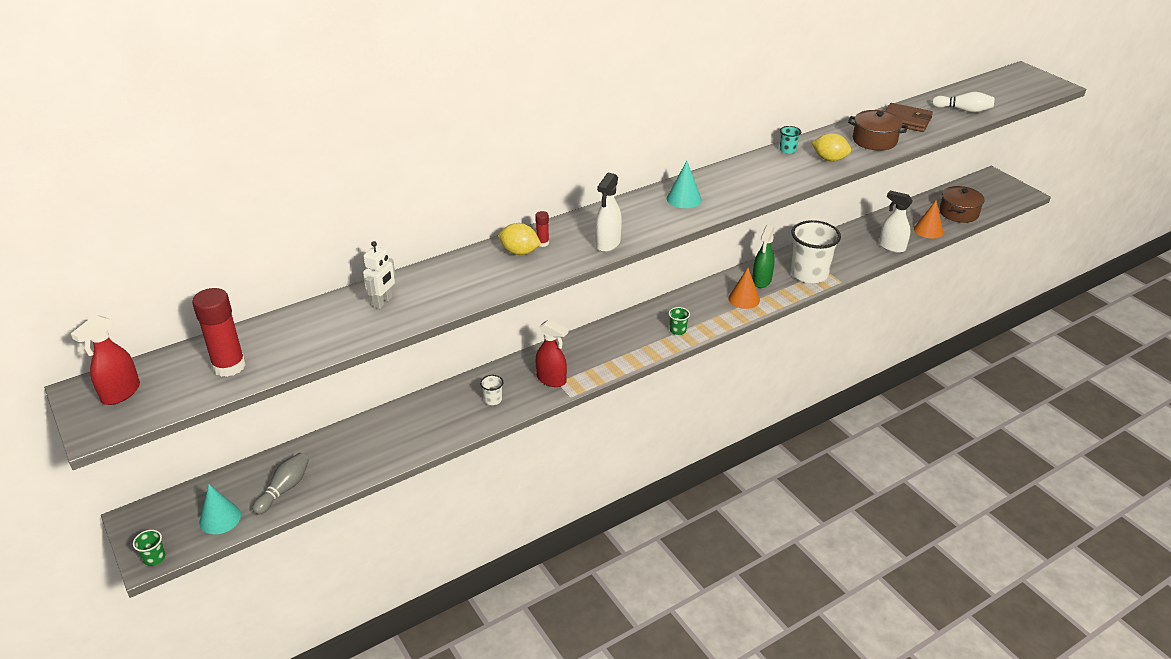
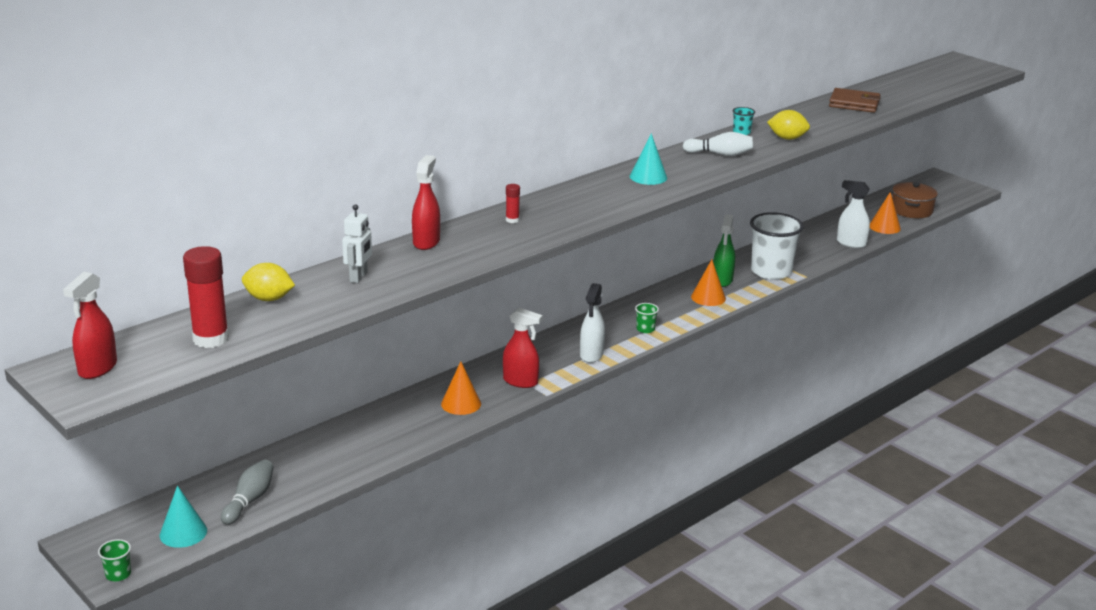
camera: 10 degrees left, 10 degrees down
(456, 264) = (426, 242): none -> red spray bottle
(493, 400) = (461, 403): white cup -> orange cone
(519, 252) = (490, 228): yellow lemon -> yellow lemon (269, 299)
(608, 244) = (582, 217): white spray bottle -> white spray bottle (591, 355)
(874, 140) = (828, 121): brown pot -> none
(963, 110) = (909, 93): white bowling pin -> white bowling pin (720, 154)

